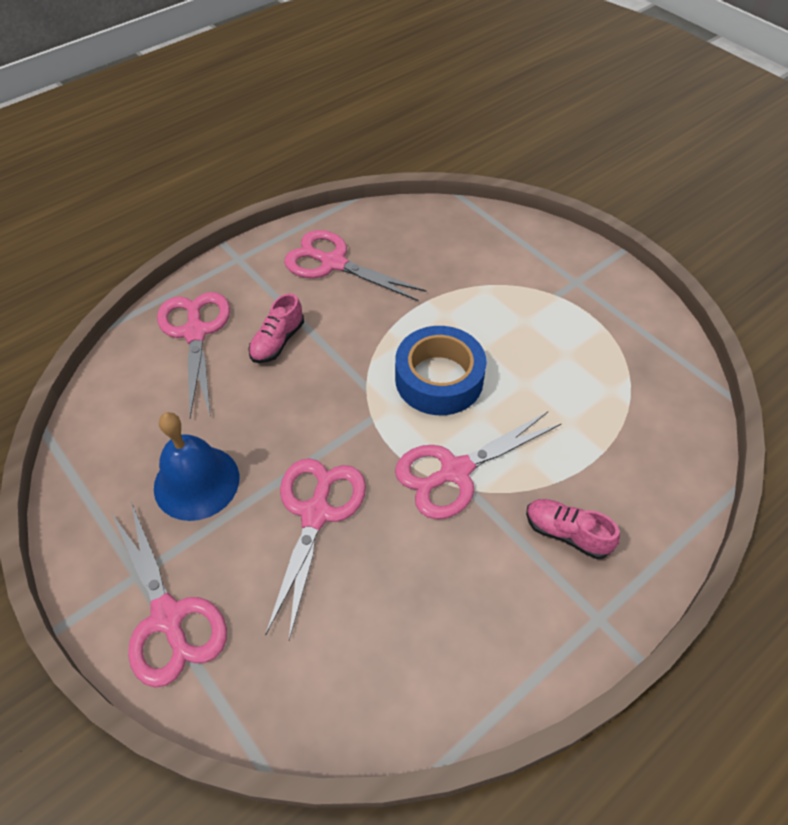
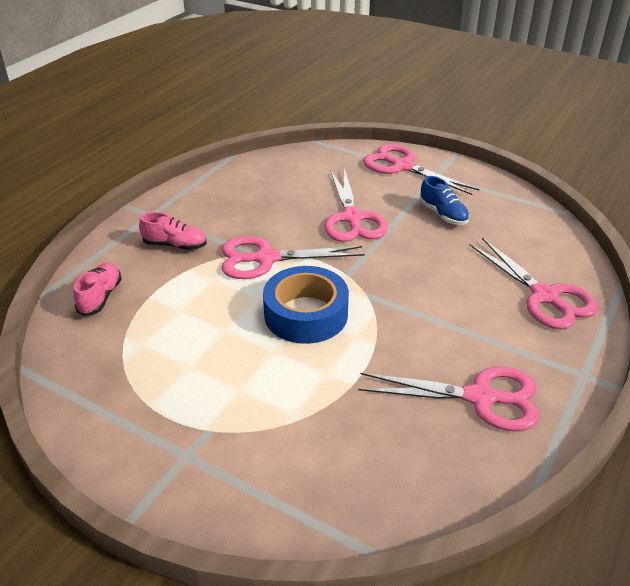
camera: 160 degrees right, 15 degrees down
(196, 482) = (443, 214): blue bell -> blue shoe
(277, 341) = (468, 307): pink shoe -> pink shoe (100, 297)
(455, 471) = (266, 259): pink scissors -> pink scissors turned 135 degrees counterclockwise

